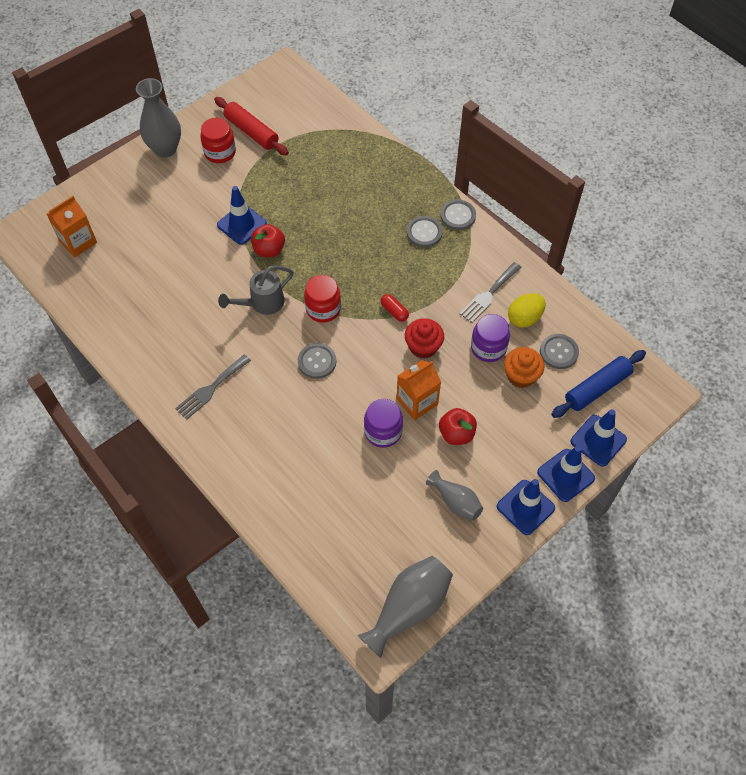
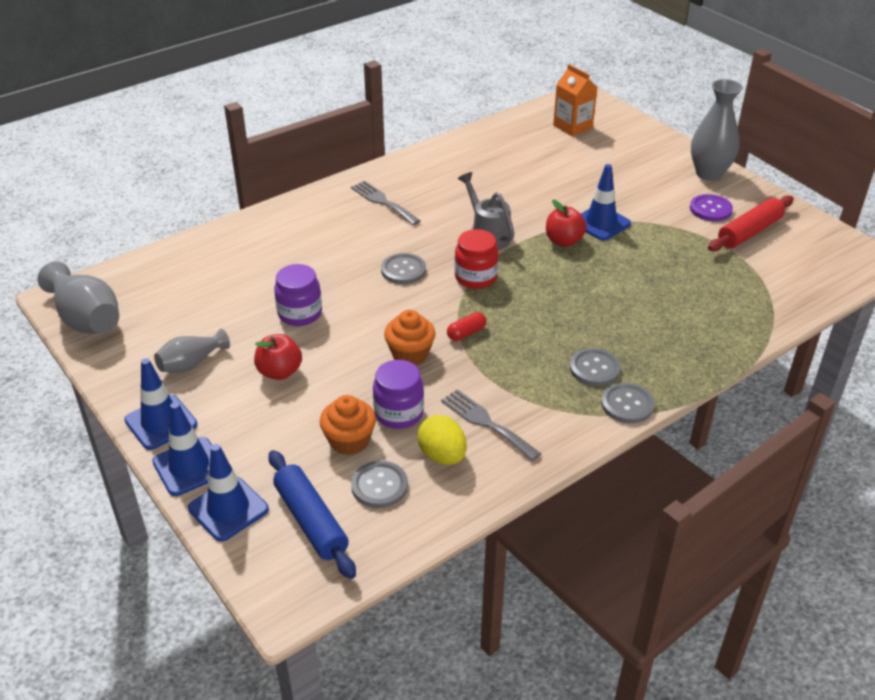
camera: 95 degrees right, 20 degrees down
(220, 152) = (710, 209): red jar -> purple button
(417, 401) = (332, 343): orange carton -> none
(423, 346) = (410, 354): red cupcake -> orange cupcake

